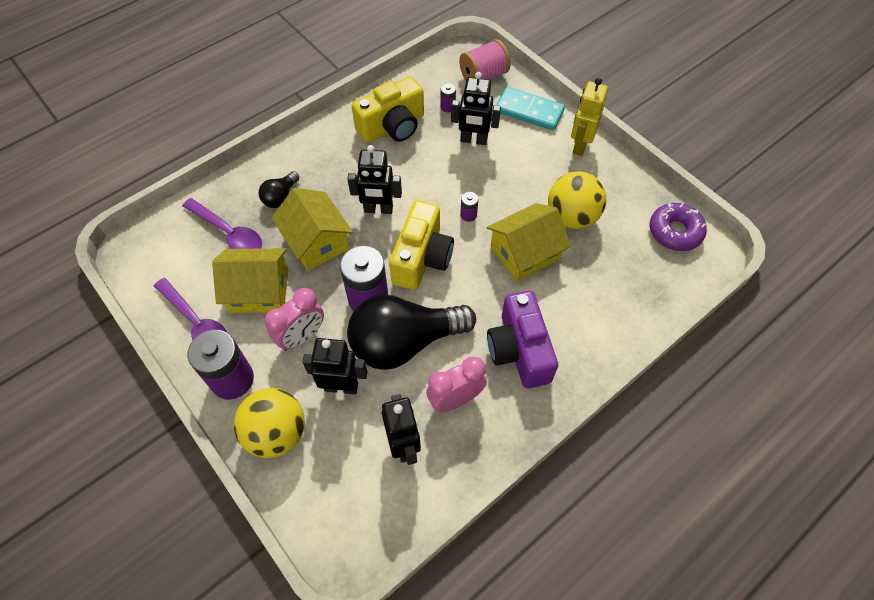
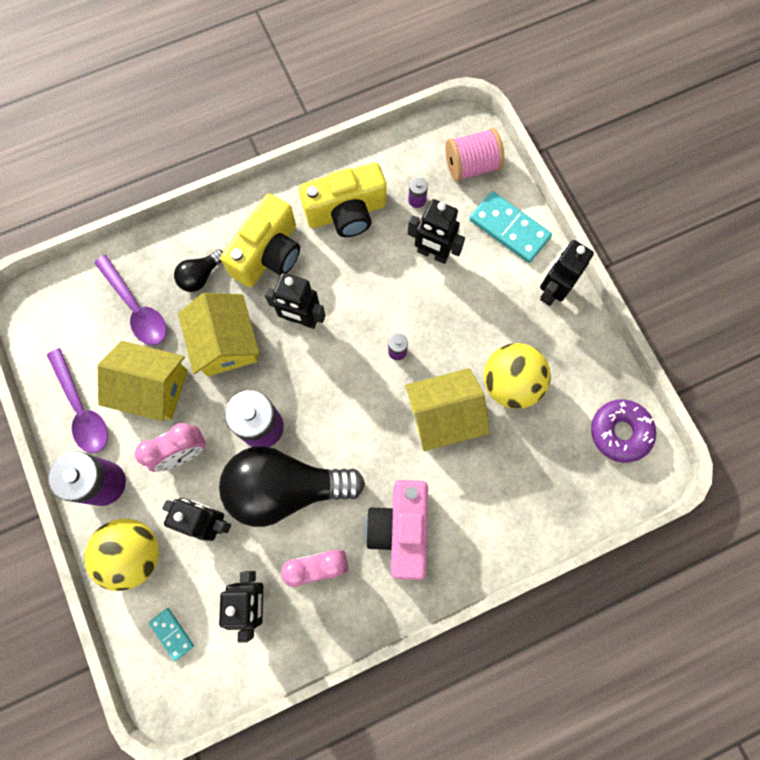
camera: 15 degrees right, 15 degrees up
(332, 495) = (172, 633): none -> turquoise domino
(422, 258) = (331, 393): yellow camera -> yellow camera (268, 254)
(519, 350) = (400, 530): purple camera -> pink camera
(579, 145) = (552, 291): yellow robot -> black robot

